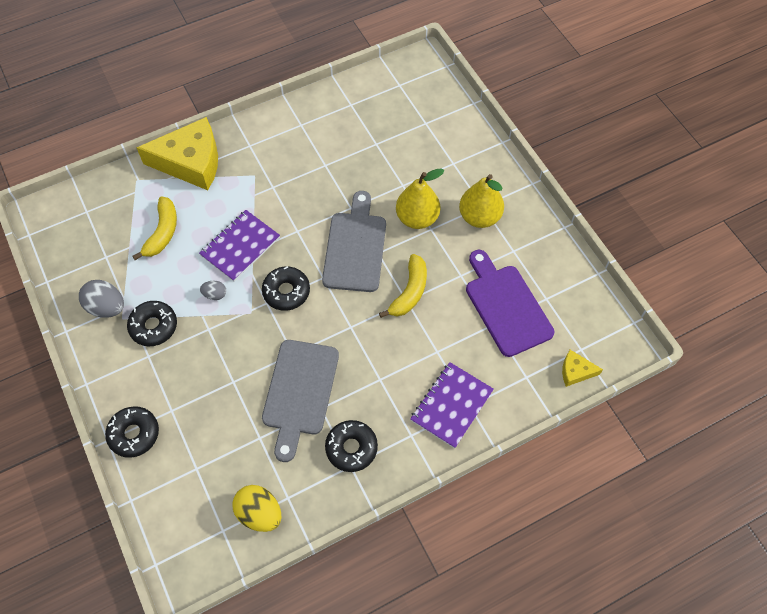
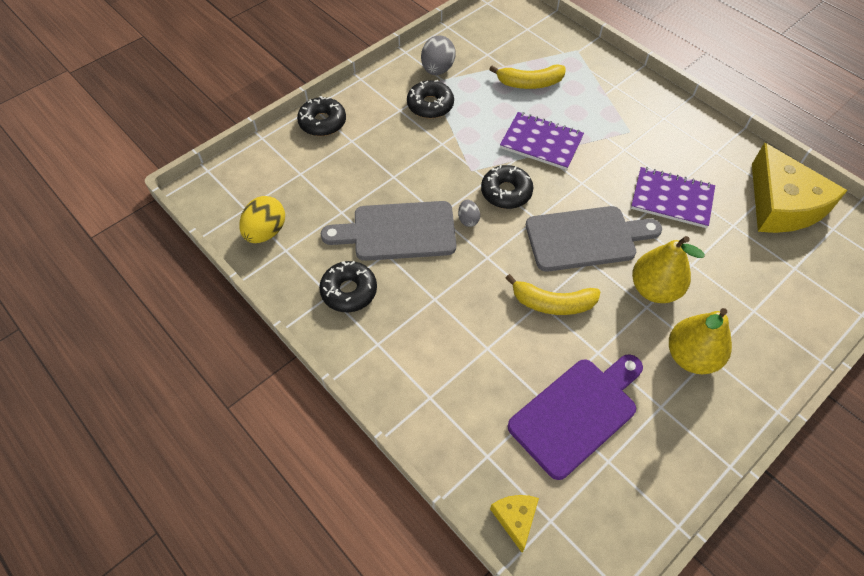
camera: 75 degrees right, 5 degrees down
(191, 162) = (617, 80): yellow cheese -> yellow cheese (782, 204)
(215, 294) = (480, 138): grey egg -> grey egg (468, 220)
(451, 405) = (424, 377): purple notebook -> purple notebook (672, 199)

